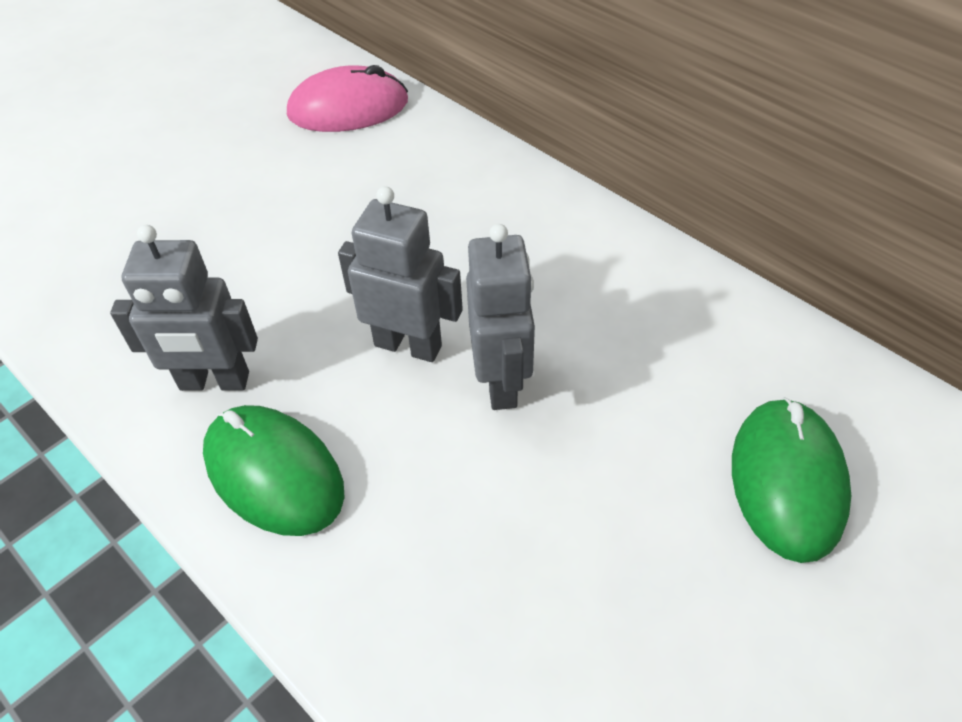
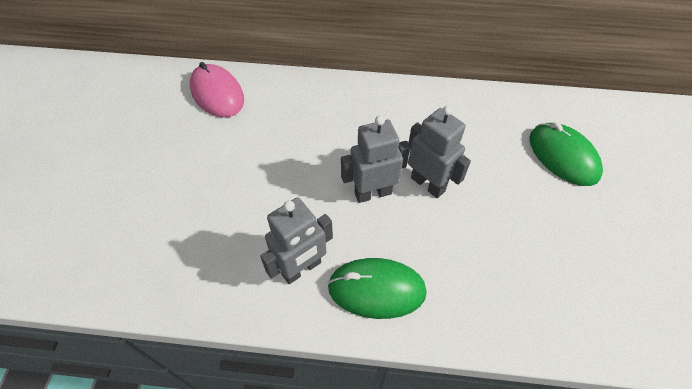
camera: 40 degrees left, 5 degrees up
(348, 108) = (217, 93): pink mouse -> pink mouse turned 75 degrees counterclockwise

